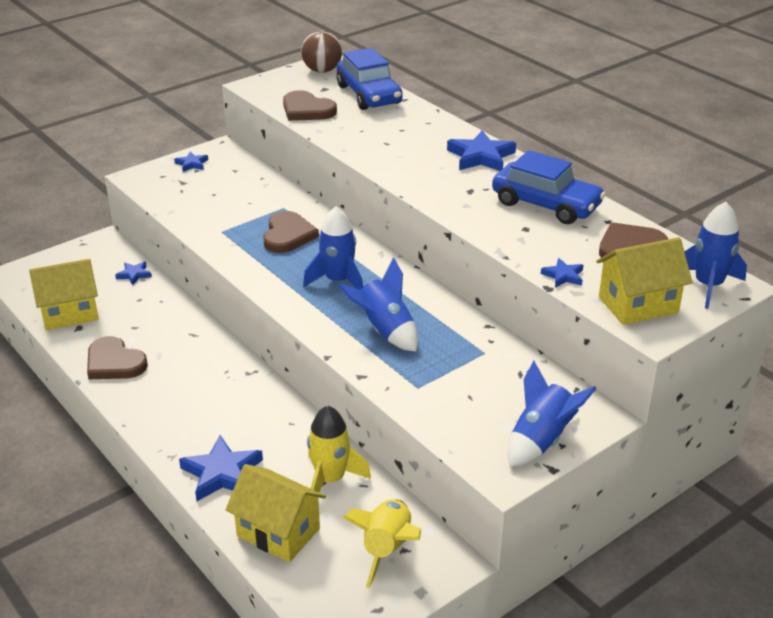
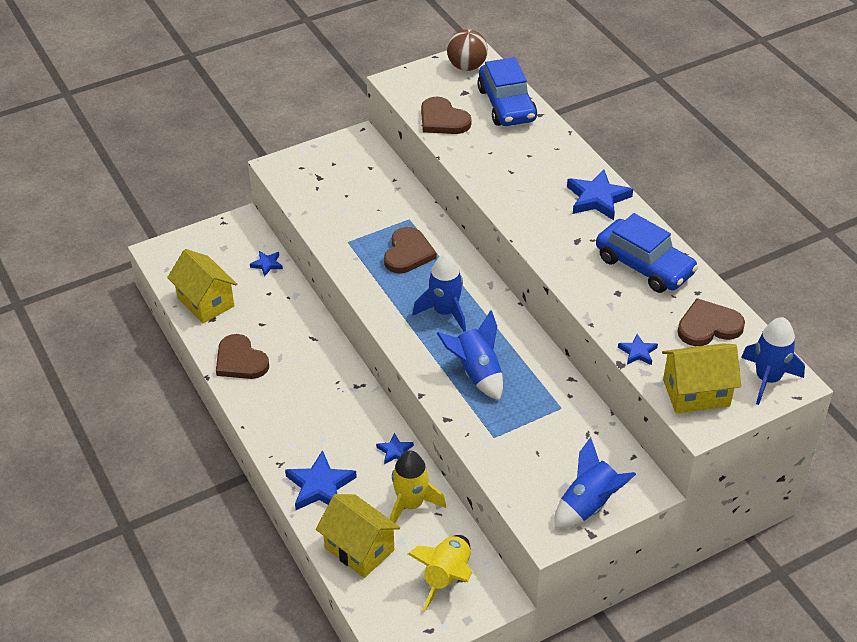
camera: 10 degrees right, 10 degrees up
(70, 313) = (206, 302): yellow house -> yellow house turned 60 degrees clockwise
(192, 164) = (330, 155): blue star -> blue star (395, 451)

